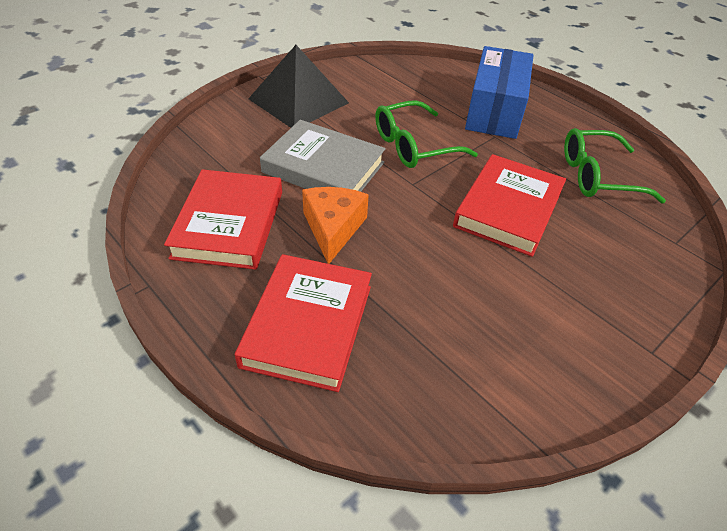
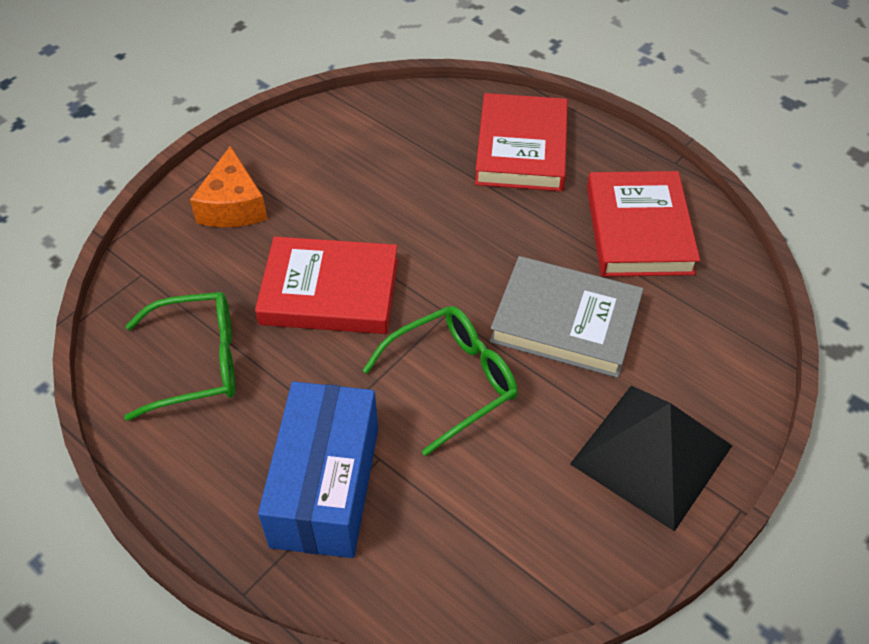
camera: 175 degrees right, 5 degrees up
(333, 228) = (527, 239): orange cheese -> orange cheese (233, 205)
(508, 209) = (329, 292): red book -> red book turned 75 degrees clockwise

